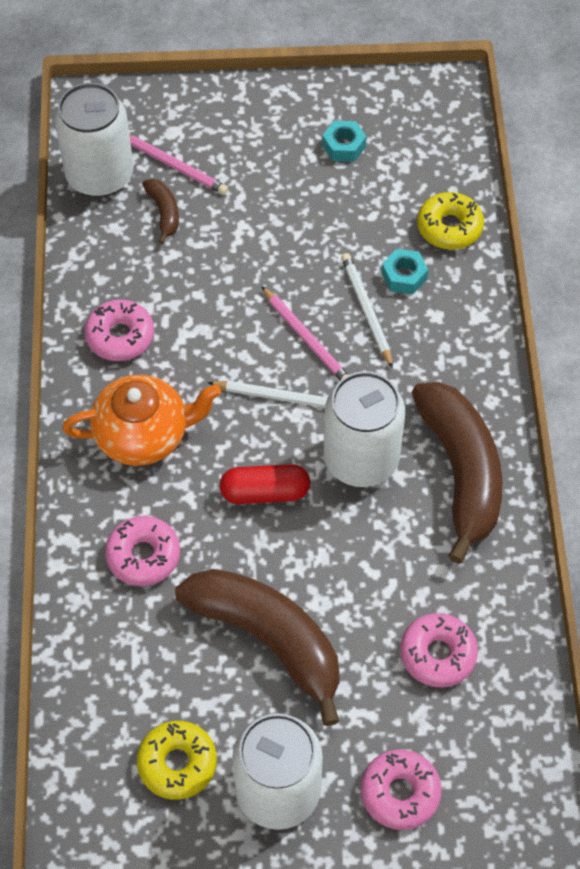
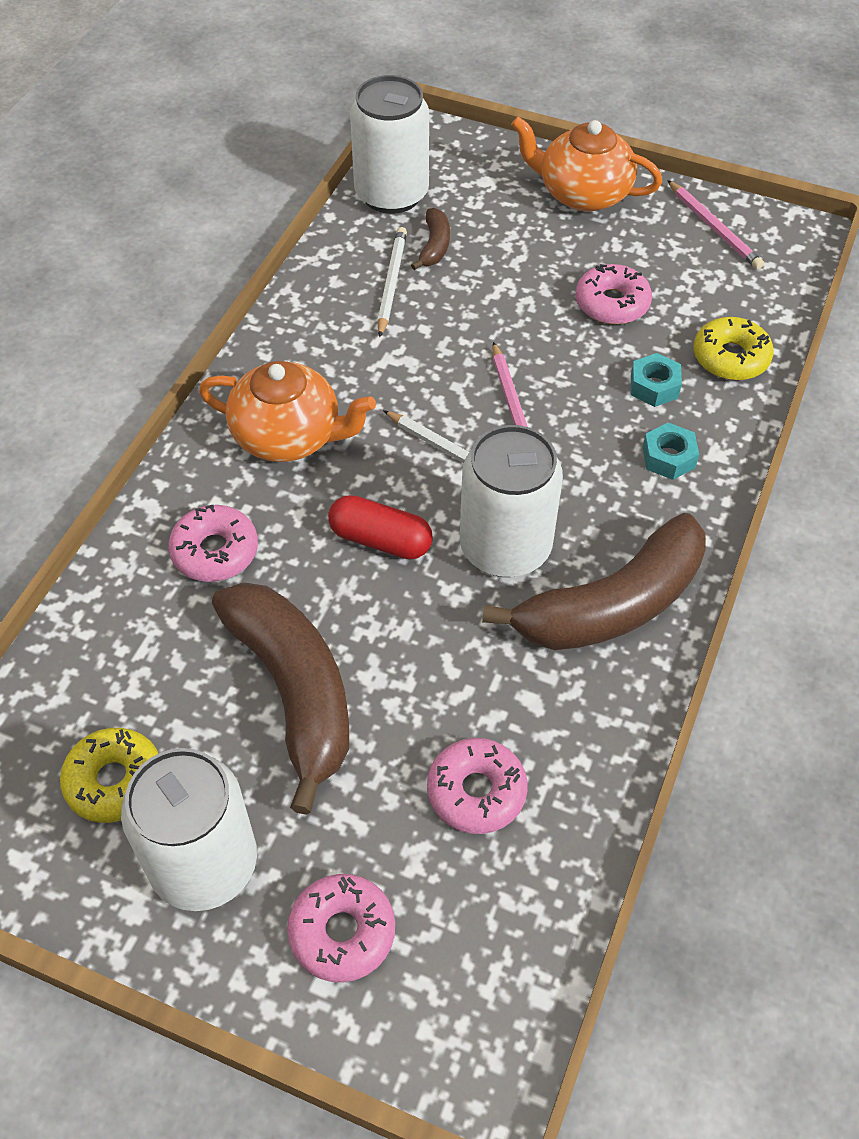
camera: 25 degrees right, 5 degrees down
(120, 336) = (322, 338): pink donut -> pink donut (612, 303)
(174, 165) = (470, 209): pink pencil -> pink pencil (714, 228)
(259, 115) = (582, 193): none -> orange teapot
(344, 146) = (655, 247): turquoise nut -> turquoise nut (668, 457)
(366, 311) = (594, 405): white pencil -> white pencil (391, 283)
(461, 472) = (611, 605): brown banana -> brown banana turned 45 degrees clockwise

